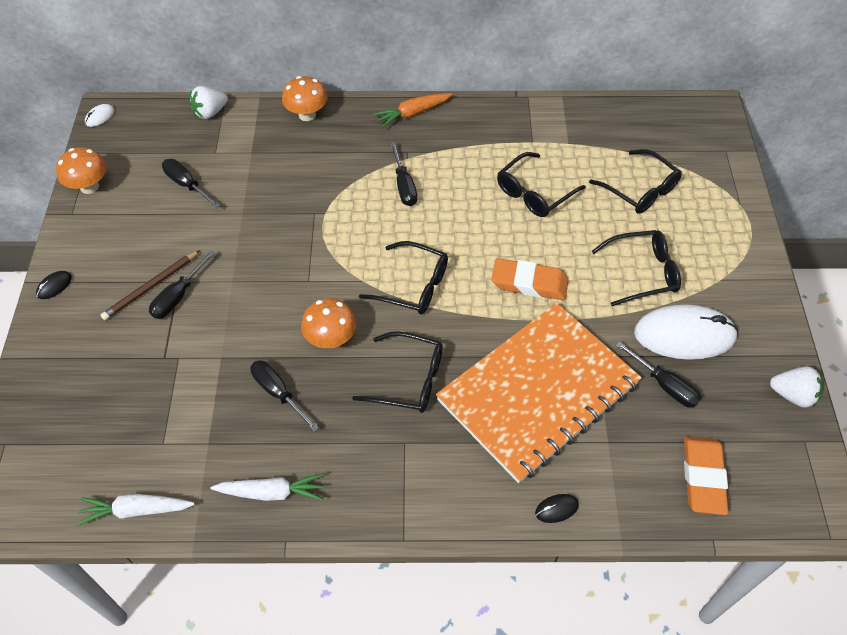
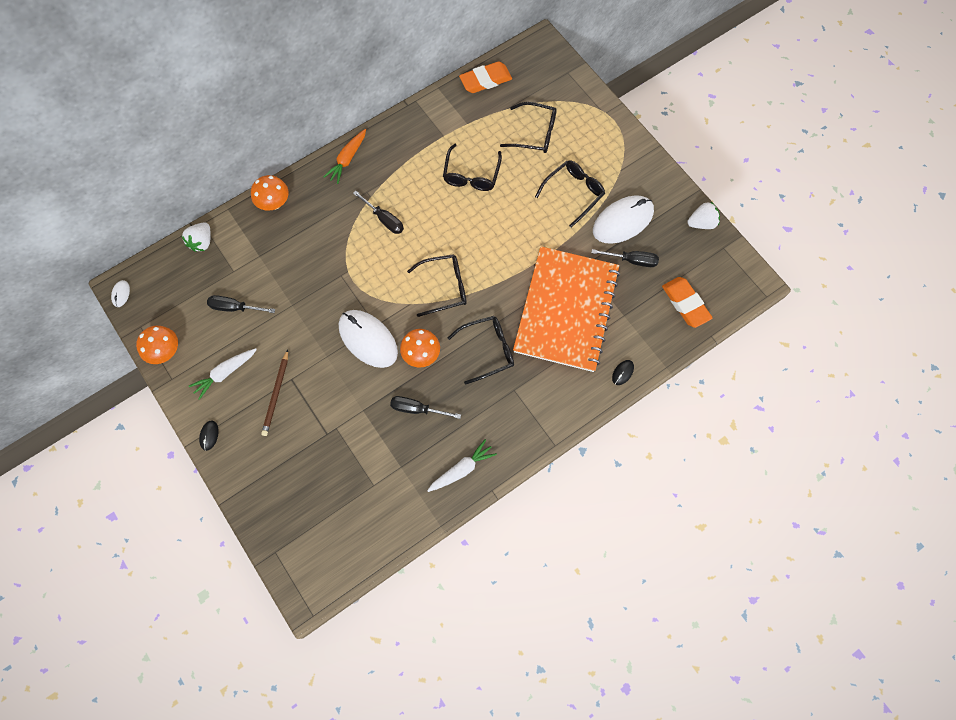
camera: 35 degrees left, 15 degrees up
(136, 510) = (392, 533): white carrot -> white carrot (225, 373)
(178, 296) = (300, 389): black screwdriver -> none
(288, 290) = (368, 339): none -> white mouse
(529, 283) = (512, 241): orange eraser -> orange eraser (485, 80)

